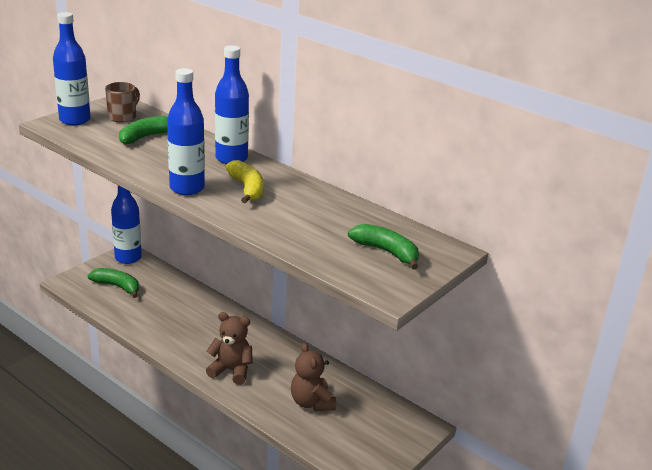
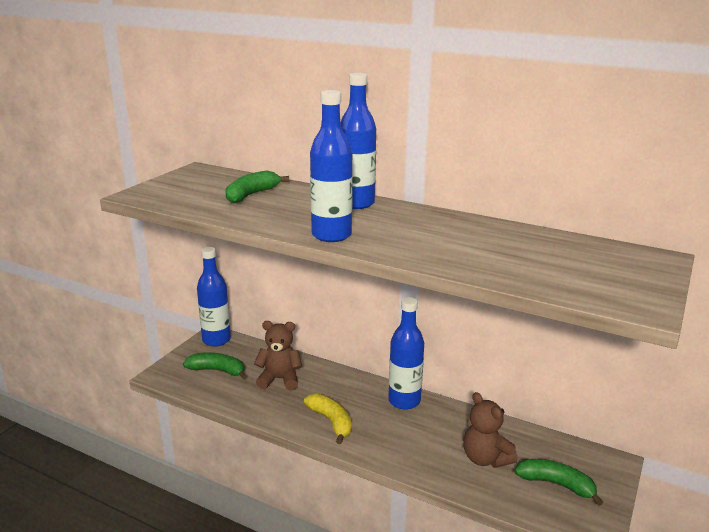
camera: 10 degrees left, 5 degrees down
(75, 120) = (162, 189): blue bottle -> blue bottle (404, 401)
(123, 117) = (213, 181): brown mug -> none
(231, 370) = (382, 439): brown teddy bear -> brown teddy bear (280, 379)
(247, 188) = (396, 228): yellow banana -> yellow banana (331, 422)
(386, 252) = (596, 267): green banana -> green banana (556, 484)

